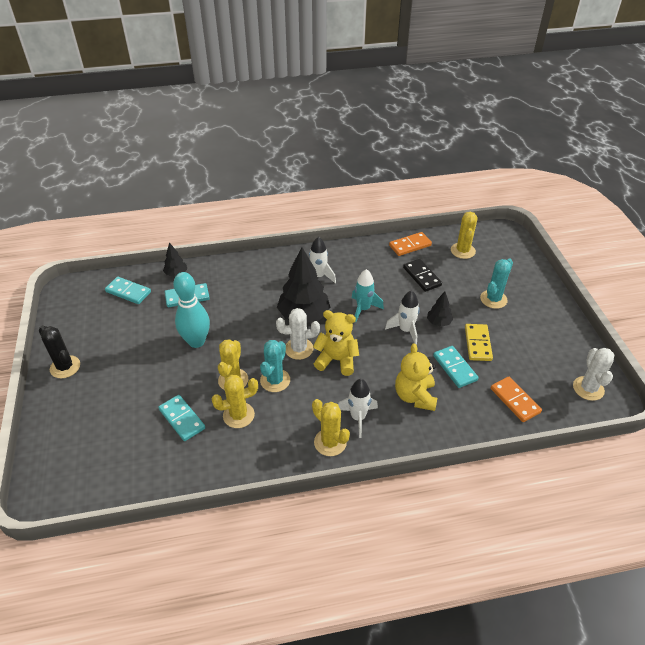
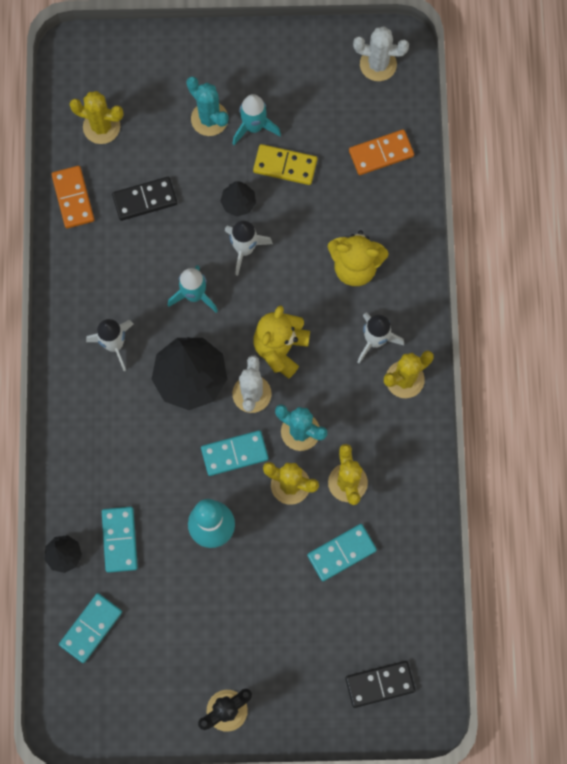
camera: 80 degrees left, 30 degrees up
(74, 459) = (380, 684): none -> black domino
(455, 368) = (319, 206): turquoise domino -> turquoise domino (234, 453)
(499, 323) = (254, 127): none -> turquoise rocket

